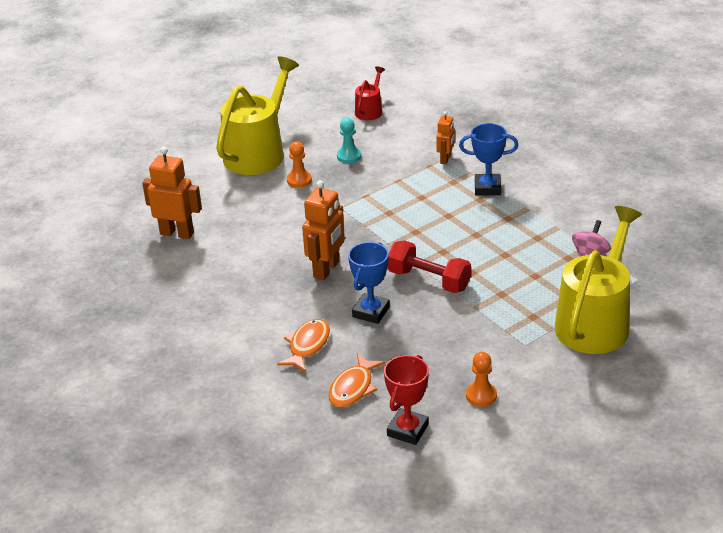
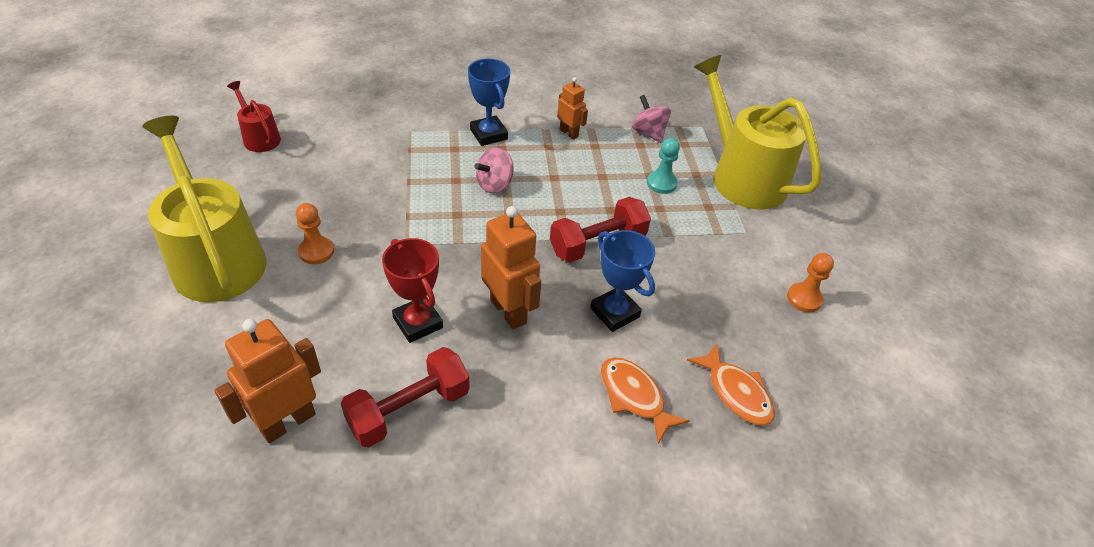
camera: 65 degrees left, 10 degrees up
(220, 267) = (409, 409): none -> red dumbbell
(349, 156) = (321, 192): turquoise pawn -> turquoise pawn (661, 183)
(407, 430) = (830, 381): red trophy -> red trophy (418, 323)
(437, 214) = (494, 184): none -> pink spinning top
(445, 159) = (412, 134): orange robot -> orange robot (569, 133)
(487, 188) = (488, 134): blue trophy -> blue trophy turned 60 degrees counterclockwise

